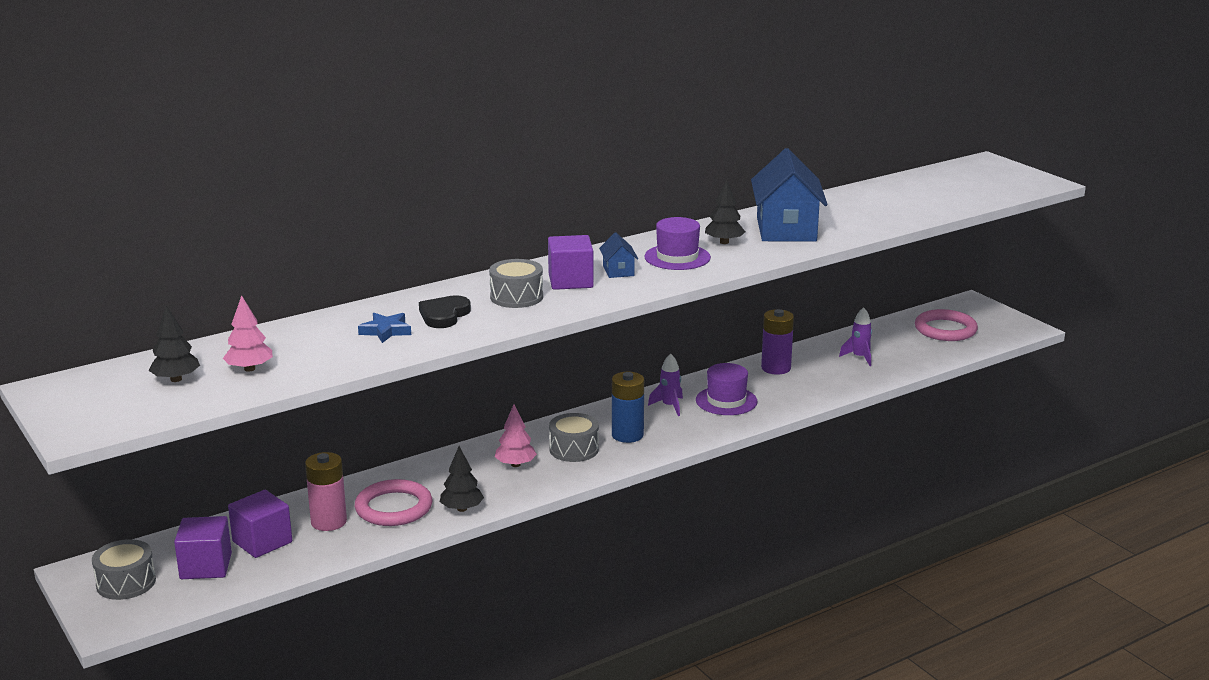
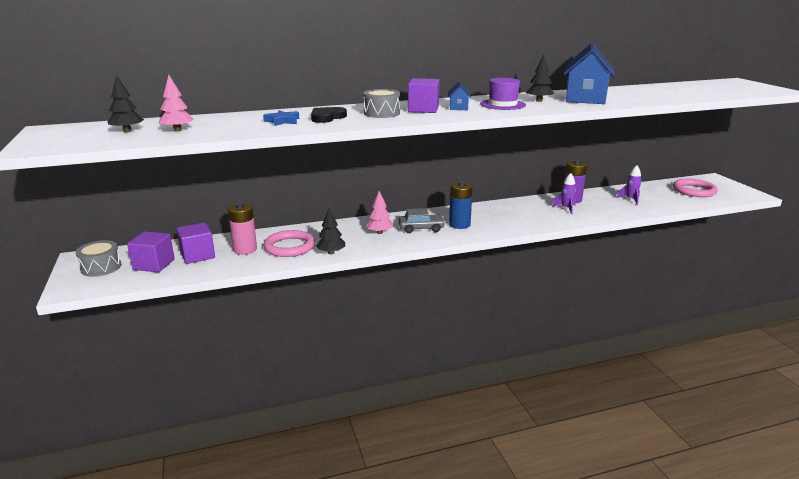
camera: 15 degrees right, 0 degrees up
(574, 449) = (421, 228): grey drum -> grey car
(669, 406) = (494, 212): purple rocket -> purple rocket (566, 208)
(726, 401) = (532, 213): purple hat -> none

